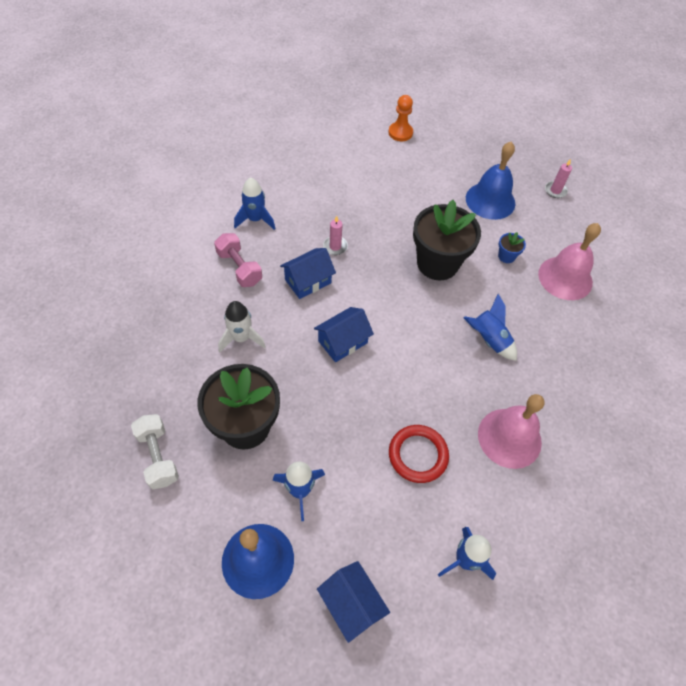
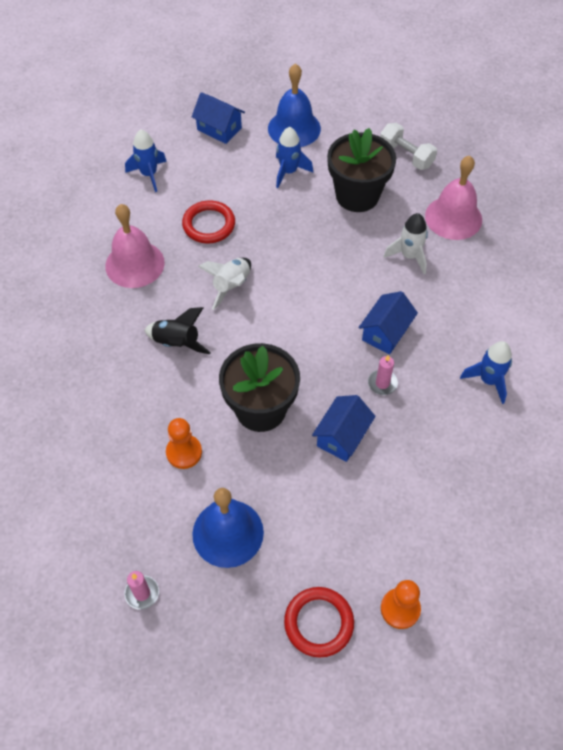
camera: 160 degrees right, 0 degrees up
(239, 268) = (461, 319): pink dumbbell -> none
(342, 342) = (317, 287): blue house -> blue house (342, 436)
(421, 374) = (231, 286): none -> white rocket
(451, 143) = (318, 623): none -> red ring
(488, 340) = (177, 343): blue rocket -> black rocket
(506, 256) = (184, 452): blue flower pot -> orange pawn
(565, 278) = (107, 451): pink bell -> pink bell (453, 217)

